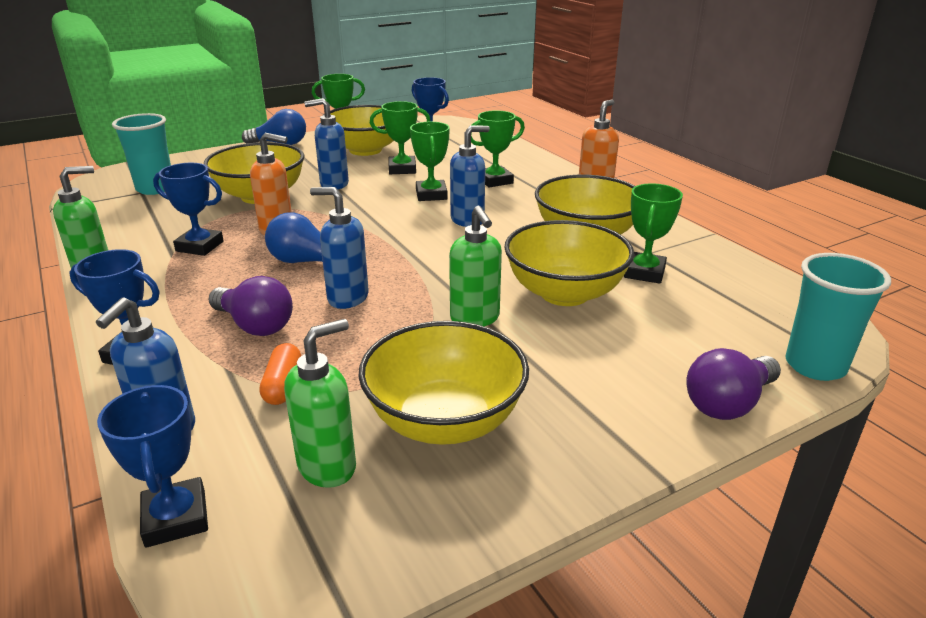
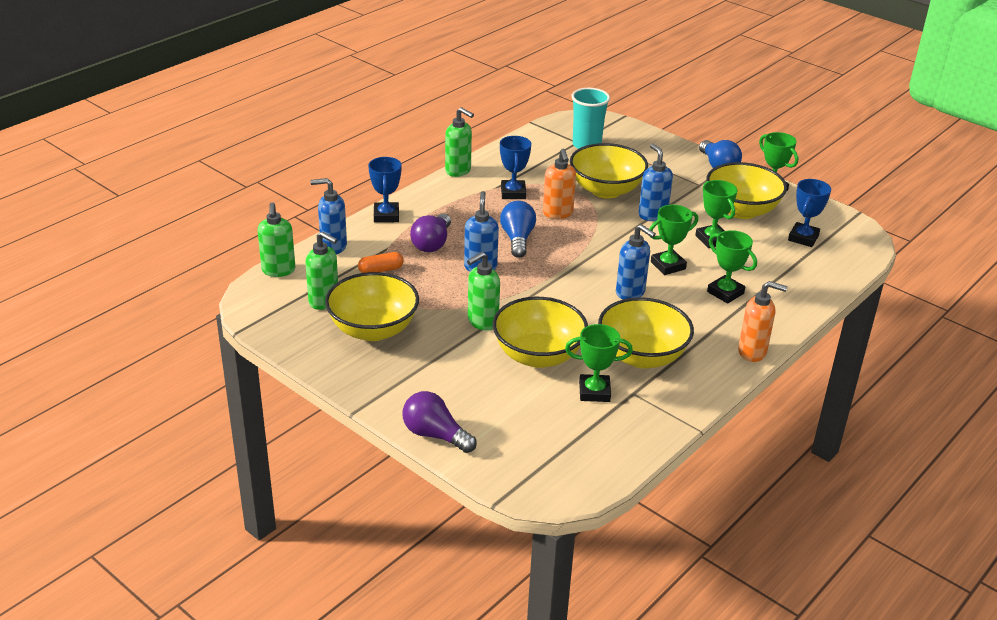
camera: 70 degrees right, 5 degrees up
(176, 518) = (278, 271): blue trophy -> green soap dispenser
(815, 366) = (498, 477): turquoise cup -> none

